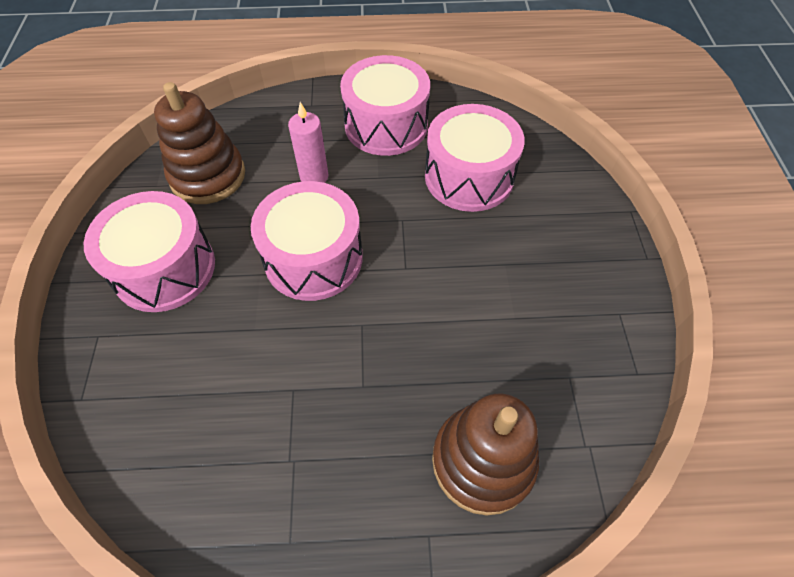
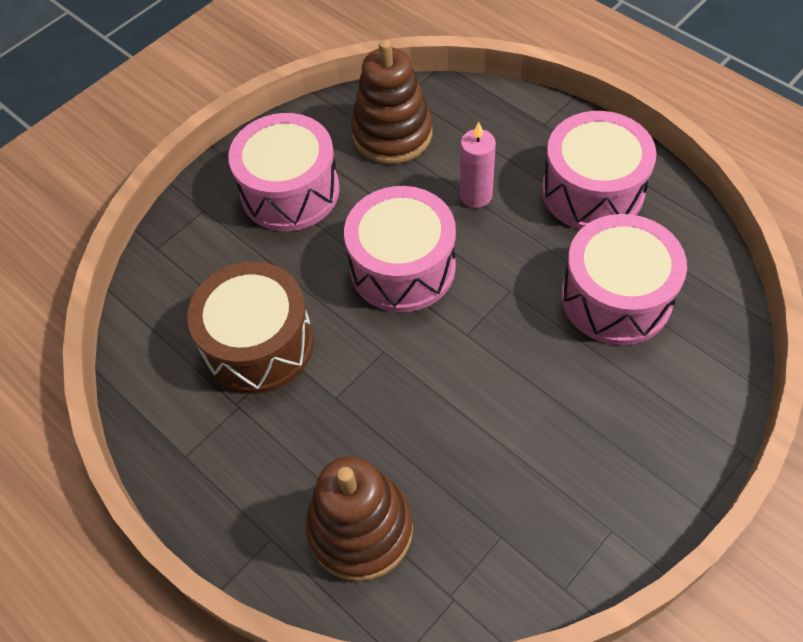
camera: 50 degrees right, 0 degrees up
(259, 399) = (259, 344): none -> brown drum

